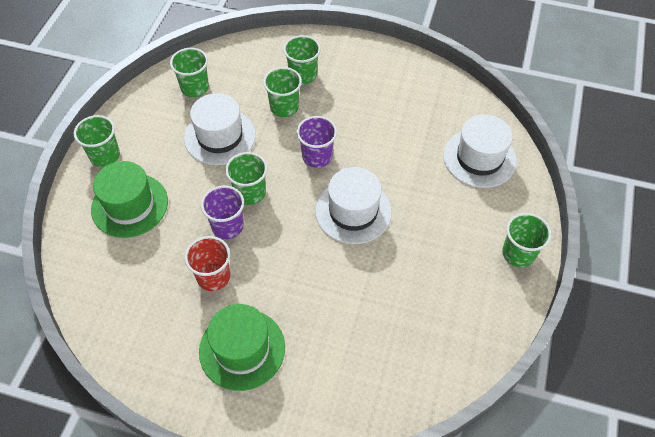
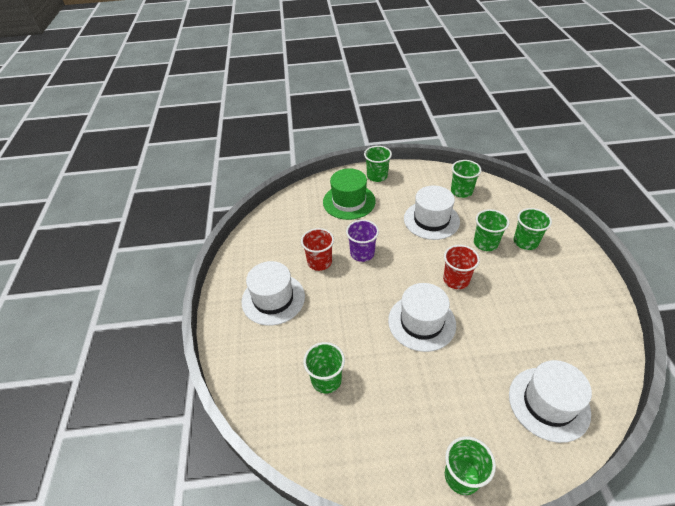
camera: 70 degrees right, 10 degrees down
(242, 349) = (273, 299): green hat -> white hat
(250, 193) = (396, 254): green cup -> green cup (326, 380)
(317, 156) = (456, 280): purple cup -> red cup

